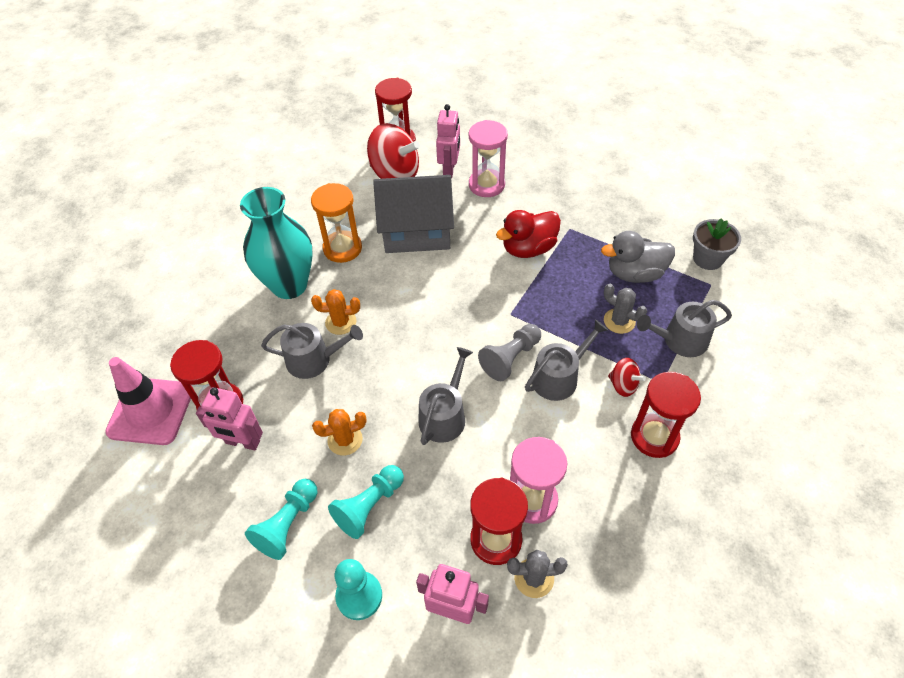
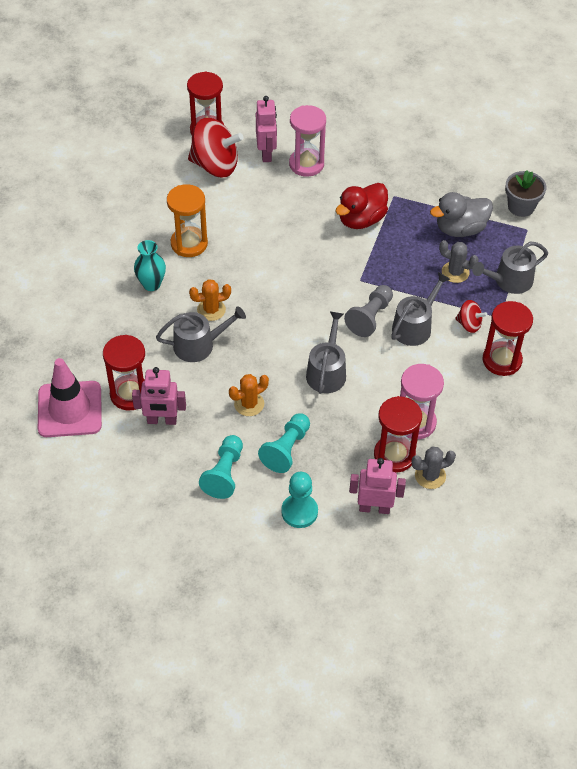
camera: 15 degrees left, 0 degrees up
(289, 285) = (151, 284): turquoise vase -> turquoise vase, size x0.52
(416, 230) = (253, 216): grey house -> none

